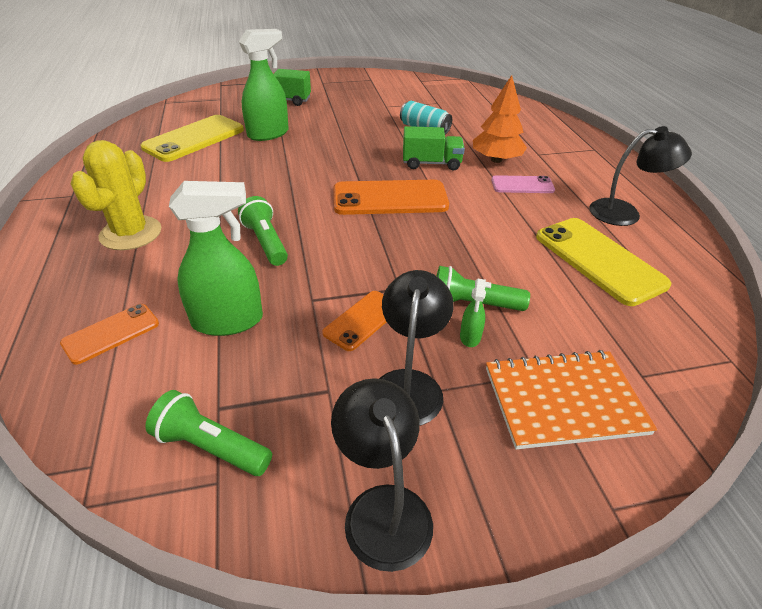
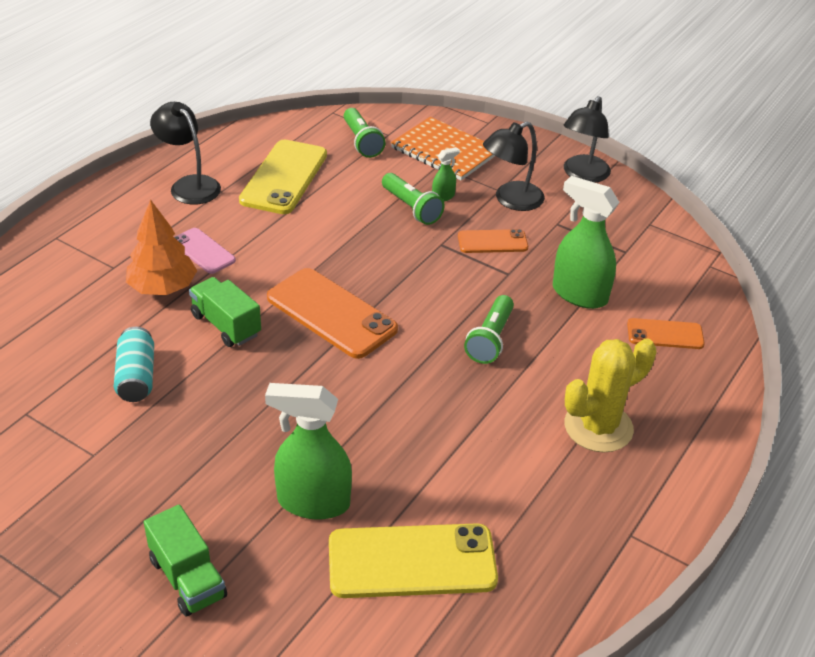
camera: 135 degrees left, 0 degrees up
(210, 446) = (642, 238): green flashlight -> green flashlight (362, 142)

